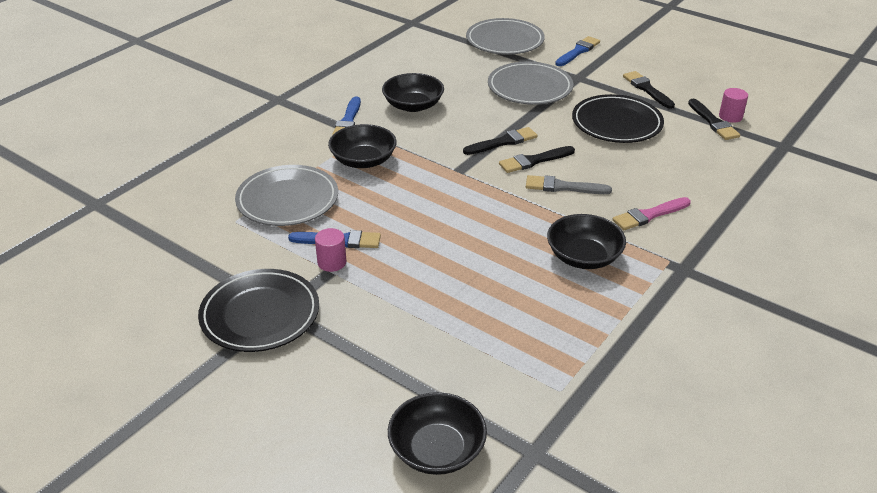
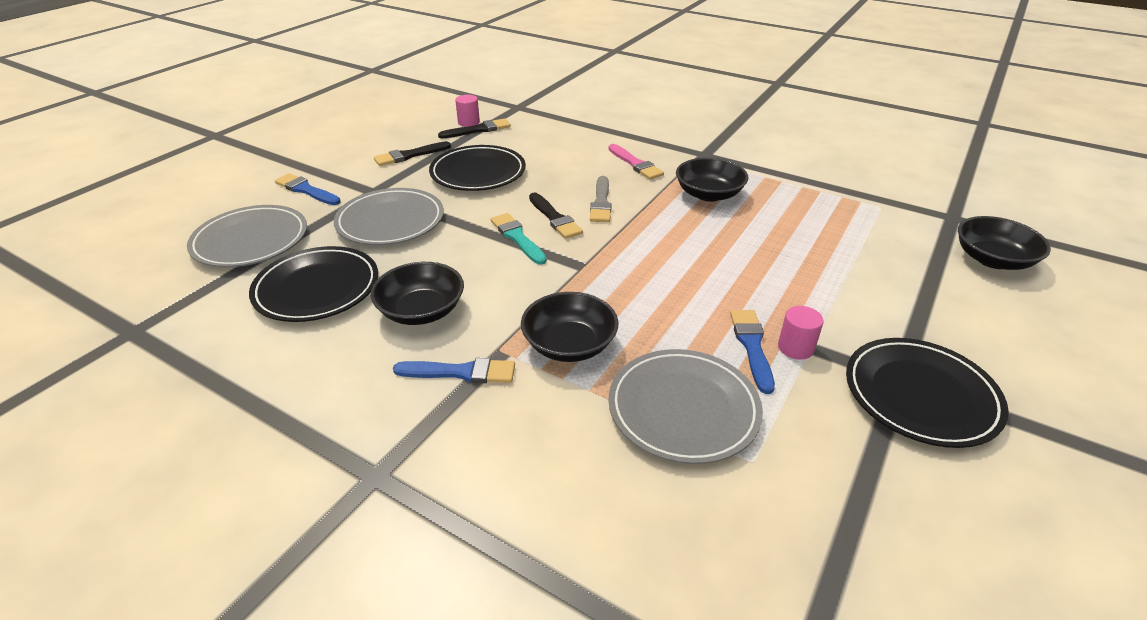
camera: 95 degrees left, 0 degrees up
(444, 68) = (317, 288): none -> black plate
(503, 142) = (517, 237): black brush -> turquoise brush

